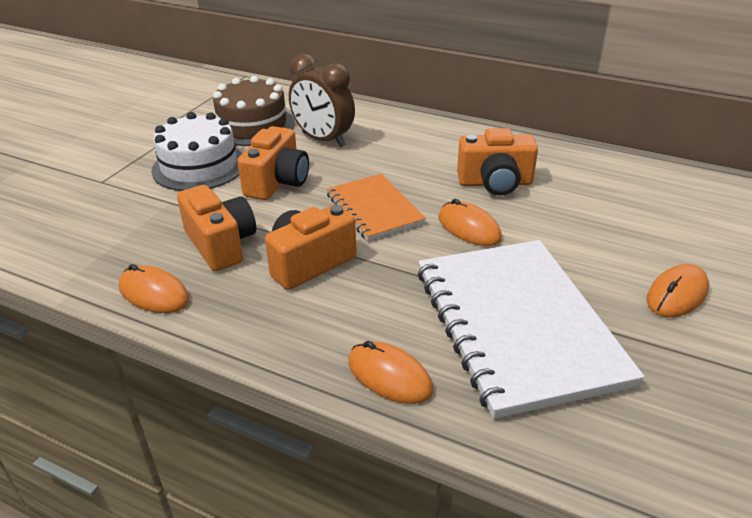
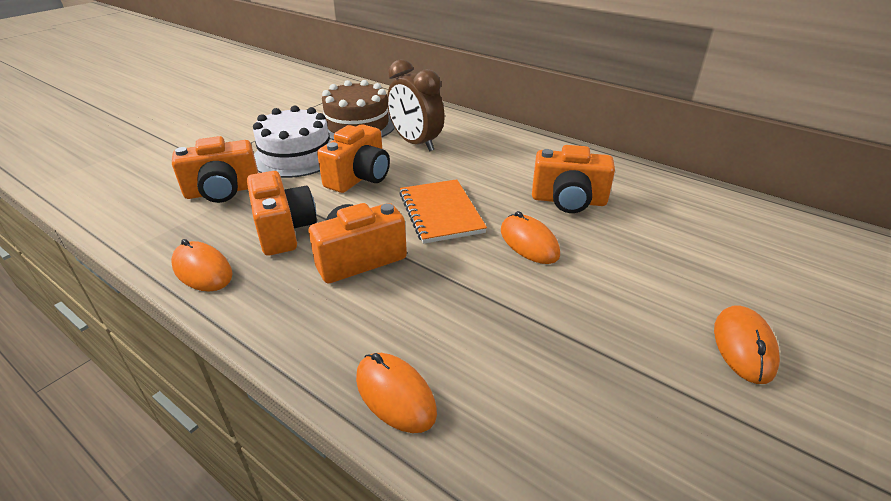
camera: 10 degrees right, 0 degrees up
(136, 212) = (223, 191): none -> orange camera
(517, 325) = (551, 356): white notebook -> none
(677, 294) = (743, 346): orange mouse -> orange mouse turned 45 degrees counterclockwise

